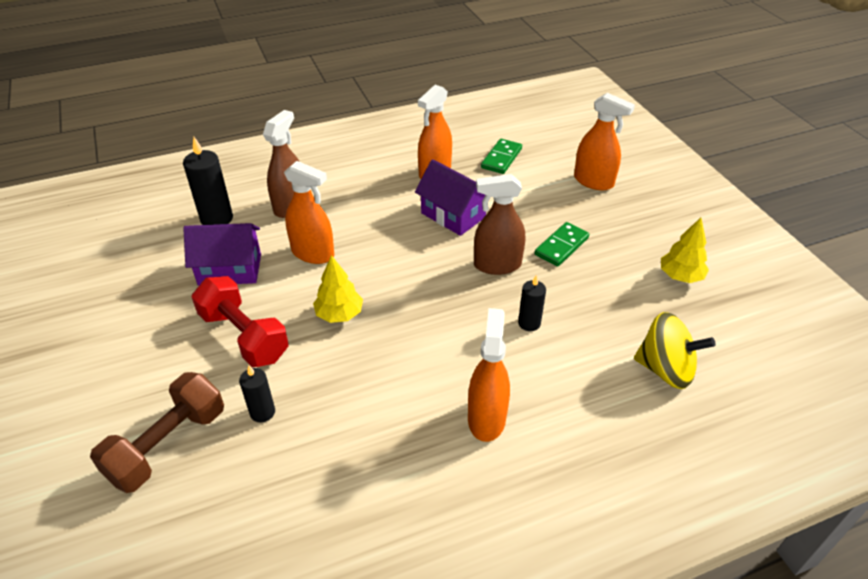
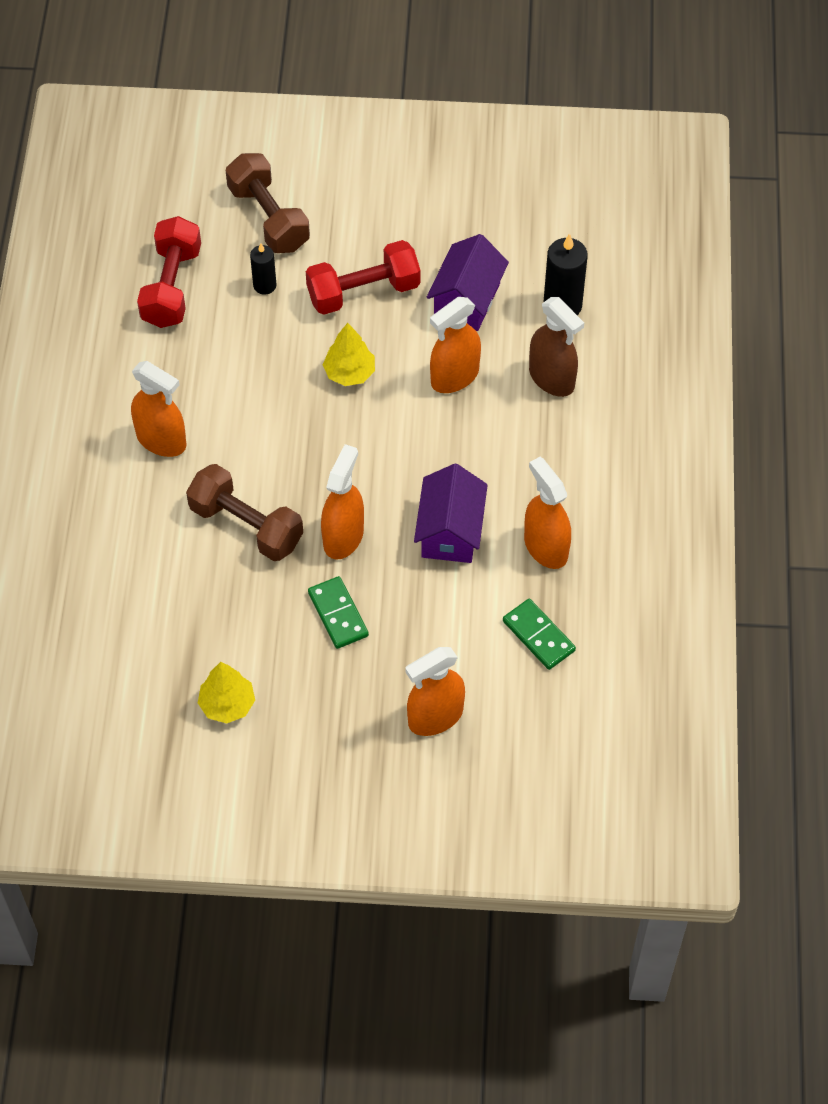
camera: 115 degrees right, 15 degrees up
(293, 495) = (172, 286): none -> red dumbbell
(453, 215) = (450, 531): purple house -> purple house turned 60 degrees counterclockwise
(497, 265) = (343, 537): brown spray bottle -> orange spray bottle
(529, 323) = (246, 525): black candle -> brown dumbbell
(665, 369) = (125, 609): yellow spinning top -> none

